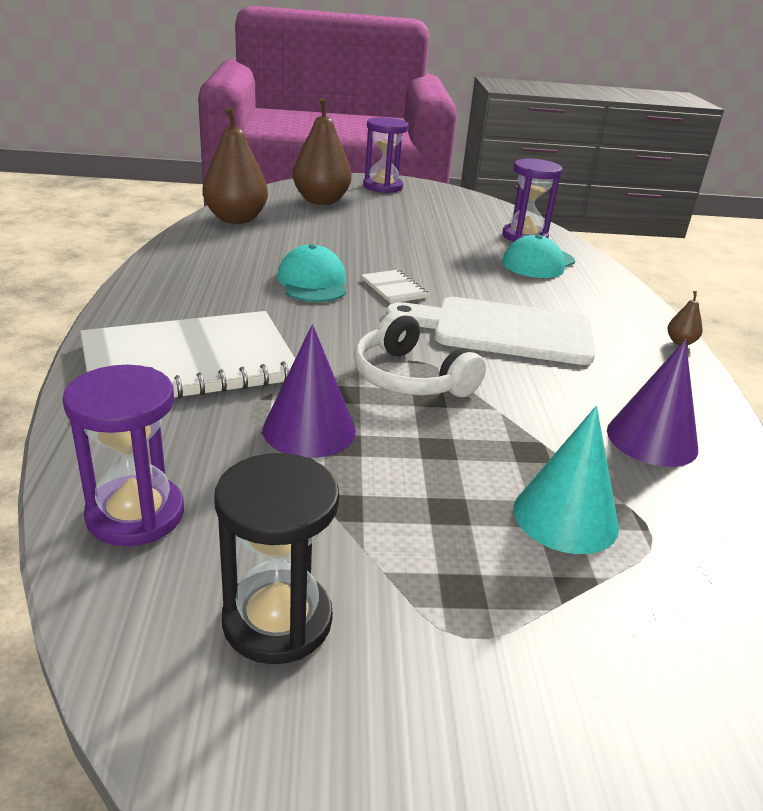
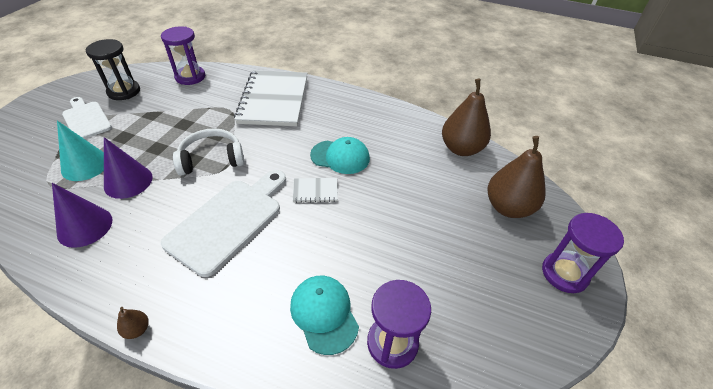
camera: 115 degrees right, 15 degrees up
(309, 429) = (200, 118): purple cone -> purple cone (128, 181)
(447, 620) = (86, 119): none -> white cutting board

